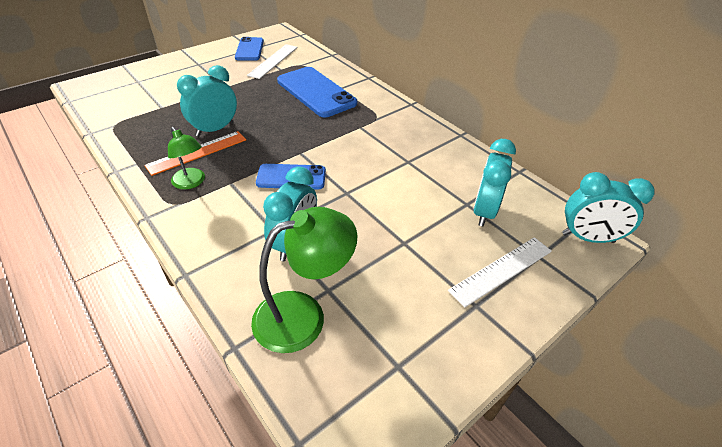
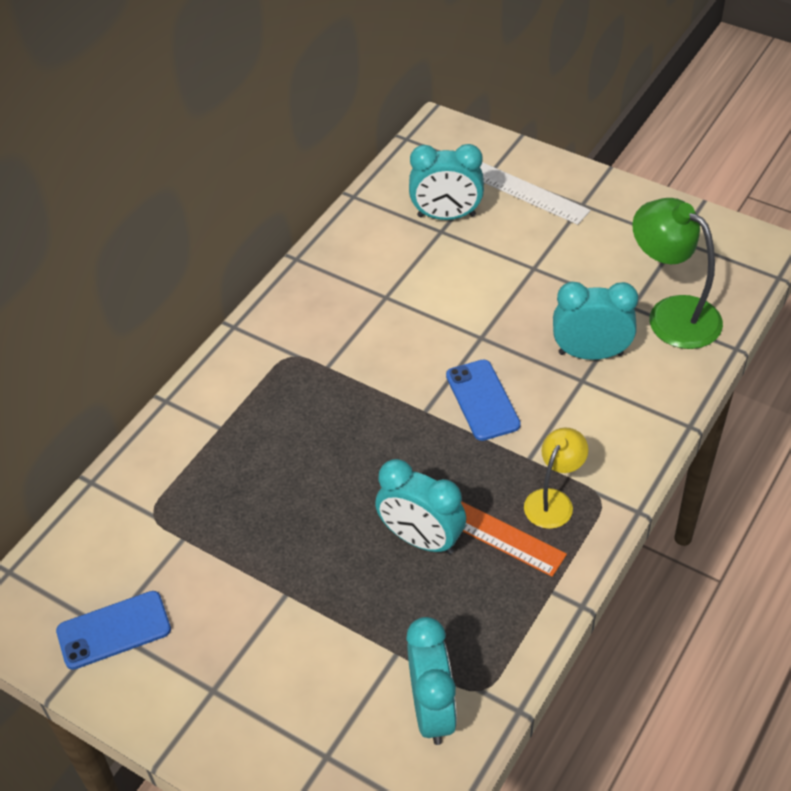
camera: 105 degrees left, 5 degrees up
(191, 183) = (553, 500): green lamp -> yellow lamp
(273, 61) = (152, 565): white ruler -> none
(316, 92) = (248, 454): blue phone -> none
(588, 238) = (444, 139): turquoise clock -> turquoise clock (432, 710)

